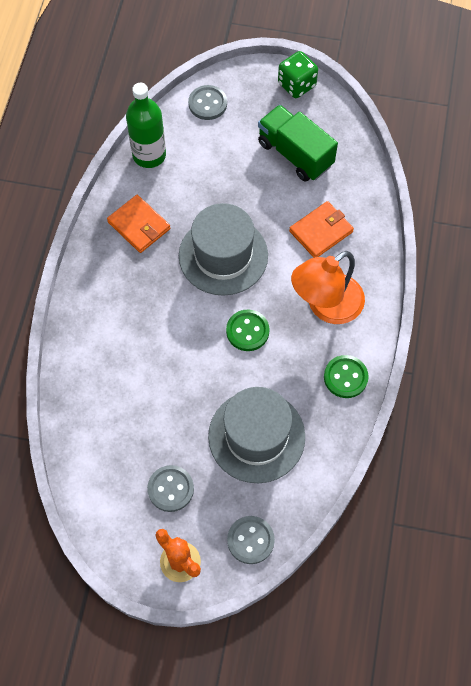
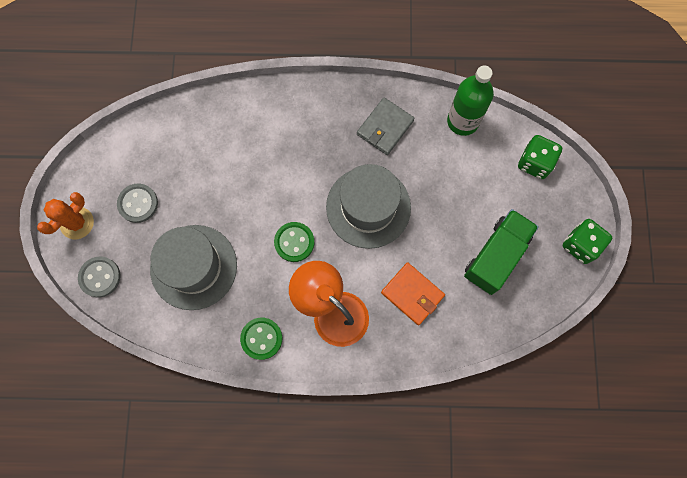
camera: 80 degrees right, 10 degrees up
(139, 225) = (385, 127): orange wallet -> grey wallet
(207, 104) = (534, 163): grey button -> green dice

